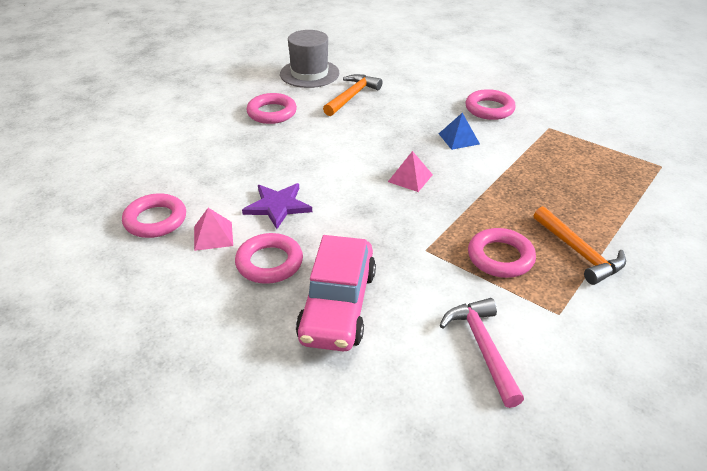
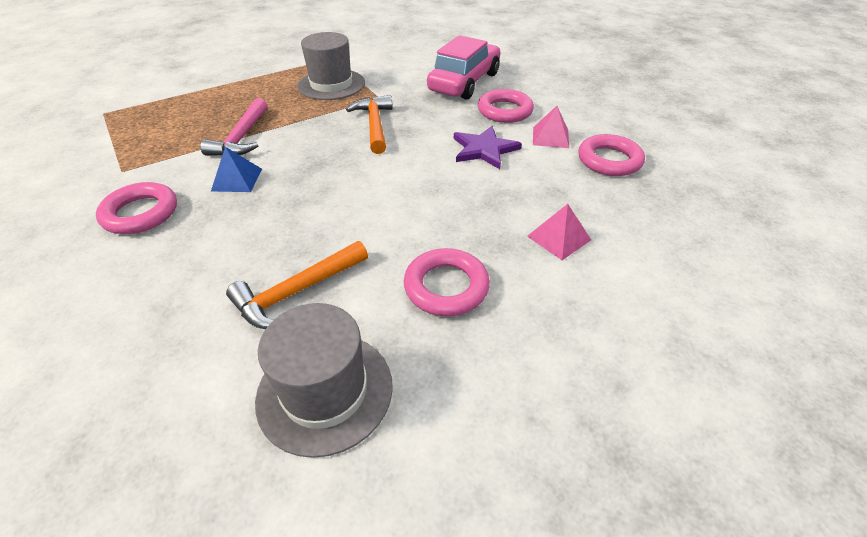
camera: 160 degrees left, 5 degrees up
(410, 178) = (337, 149): pink pyramid -> pink pyramid (558, 238)
(482, 348) = (391, 55): pink hammer -> pink hammer (242, 138)
(500, 257) = (331, 84): pink ring -> grey hat
(579, 252) = (275, 77): orange hammer -> orange hammer (374, 125)

